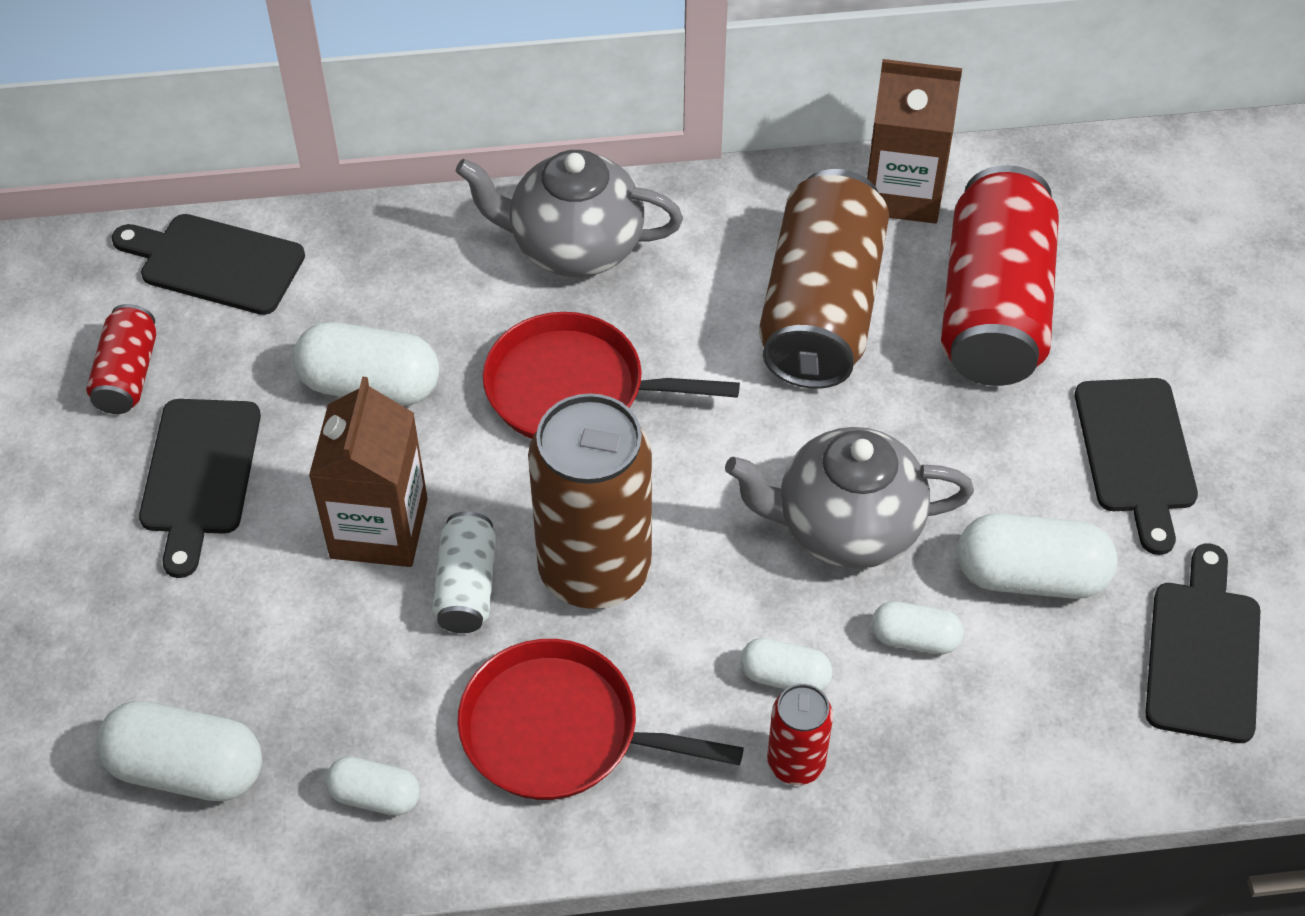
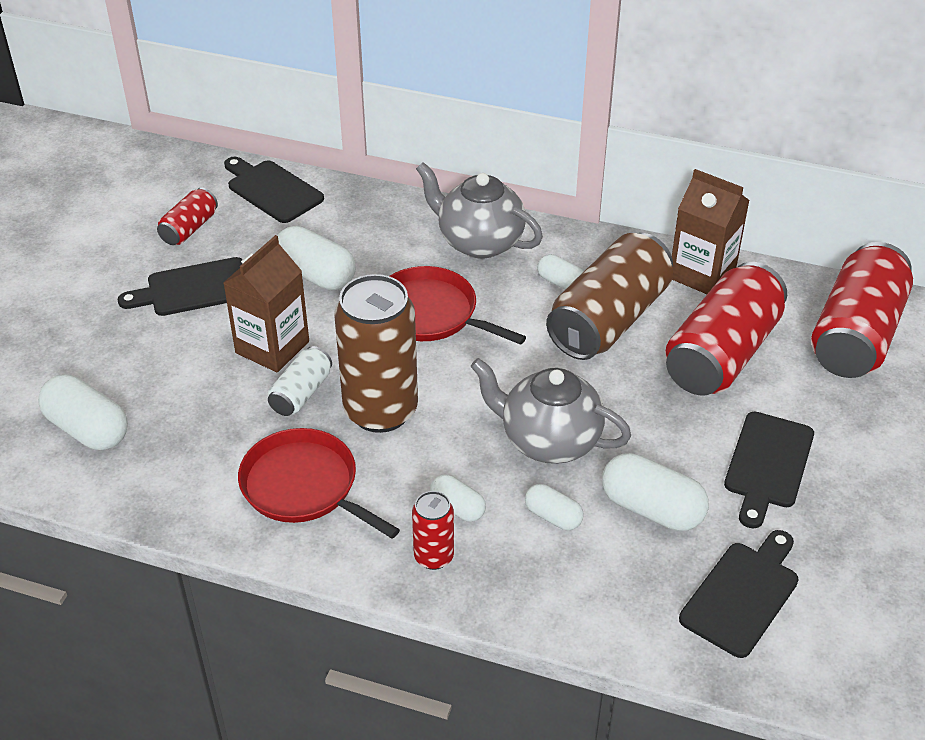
camera: 25 degrees right, 10 degrees down
(200, 475) = (194, 288): black cutting board -> black cutting board turned 45 degrees clockwise
(375, 796) = (178, 481): white capsule -> white capsule (560, 283)
(1143, 217) = (856, 335): none -> red can

